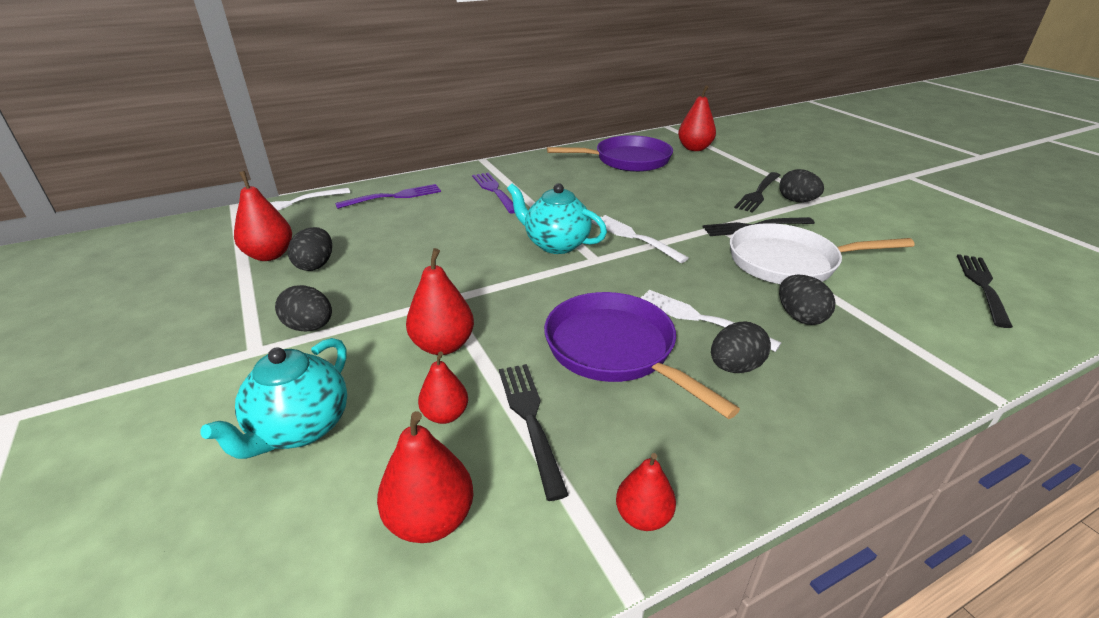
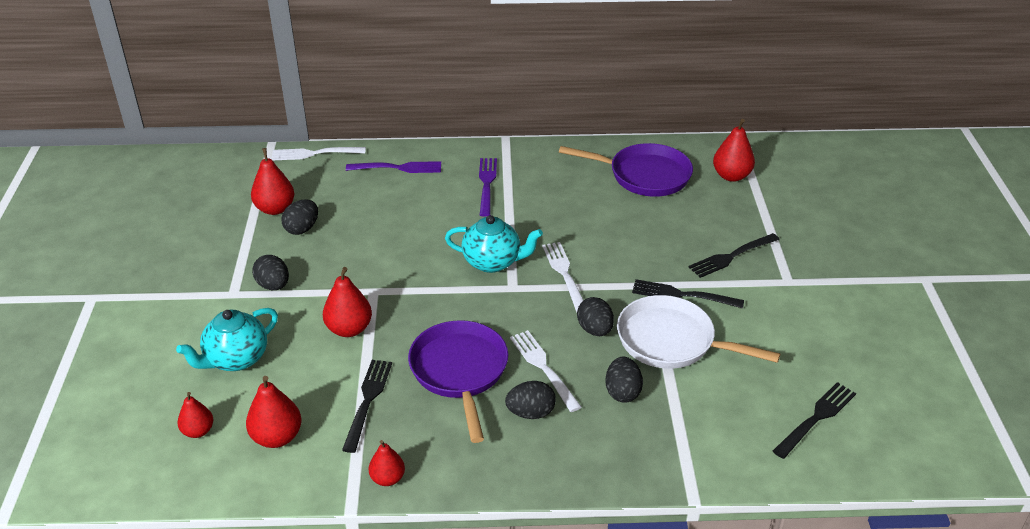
camera: 25 degrees right, 5 degrees up
(445, 415) = (320, 379): red pear -> red pear (198, 431)
(556, 244) = (493, 262): turquoise teapot -> turquoise teapot turned 135 degrees clockwise
(796, 201) = (759, 277): black egg -> black egg (595, 330)

